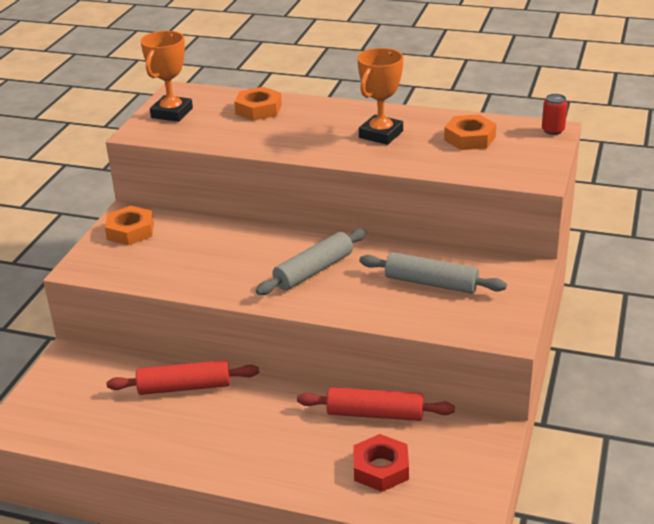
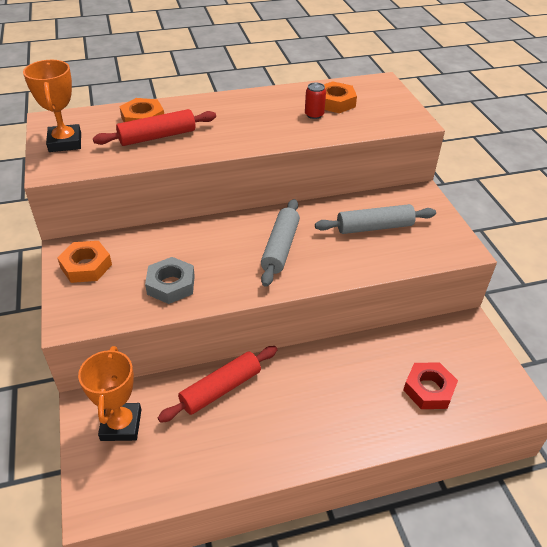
camera: 35 degrees left, 10 degrees up
(184, 268) = (171, 285): none -> grey nut
(375, 414) = (384, 346): red rolling pin -> red rolling pin (157, 136)
(381, 134) = (267, 116): orange trophy -> orange trophy (121, 425)
(553, 130) = (383, 82): red can -> red can (314, 115)

